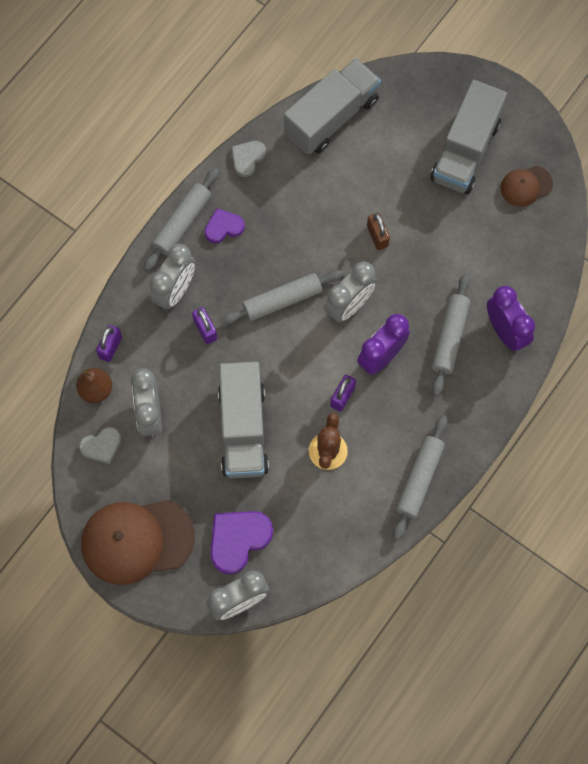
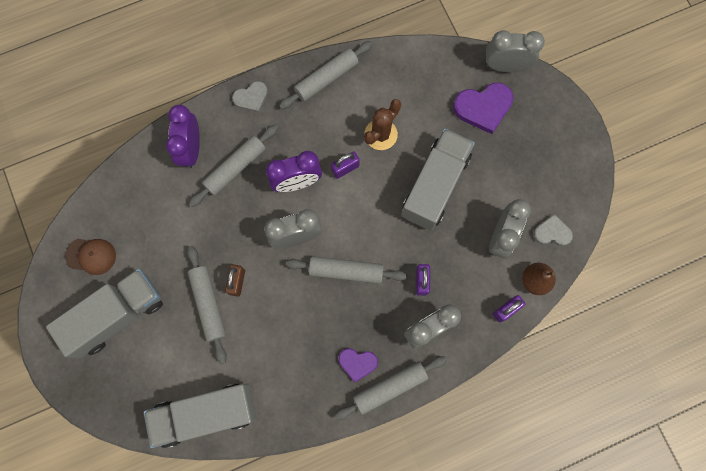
camera: 150 degrees left, 5 degrees up
(137, 540) = (559, 147): brown cap -> none
(247, 158) = (301, 416): grey heart -> grey heart (251, 98)
(390, 203) = (208, 304): none -> grey rolling pin

